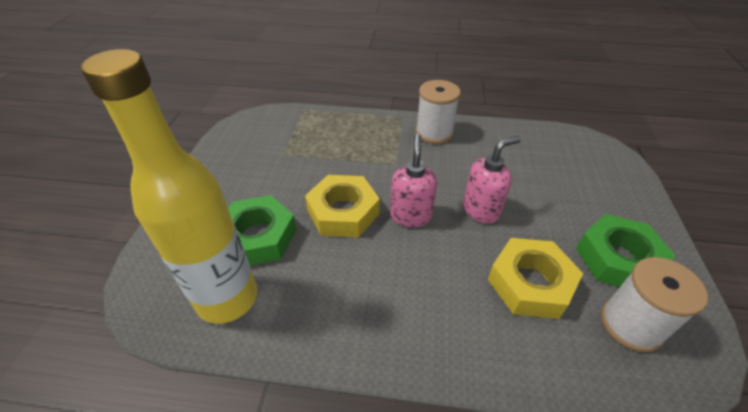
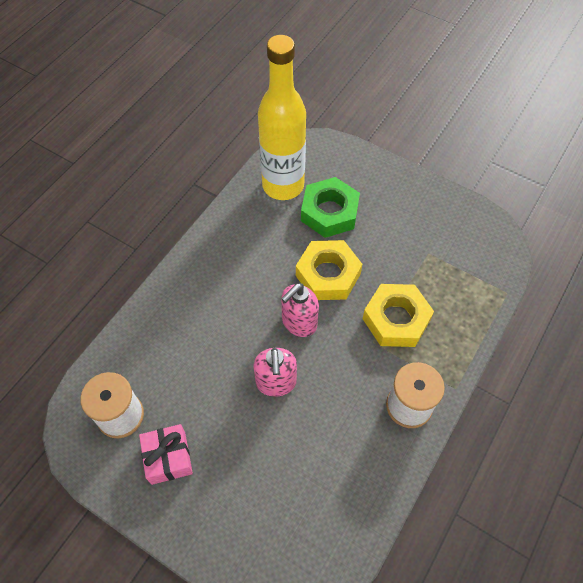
camera: 115 degrees right, 15 degrees up
(411, 215) = (299, 322): pink soap dispenser -> pink soap dispenser turned 105 degrees clockwise
(530, 283) = (189, 371): yellow nut -> yellow nut (396, 319)
(618, 259) = (168, 458): green nut -> pink gift

